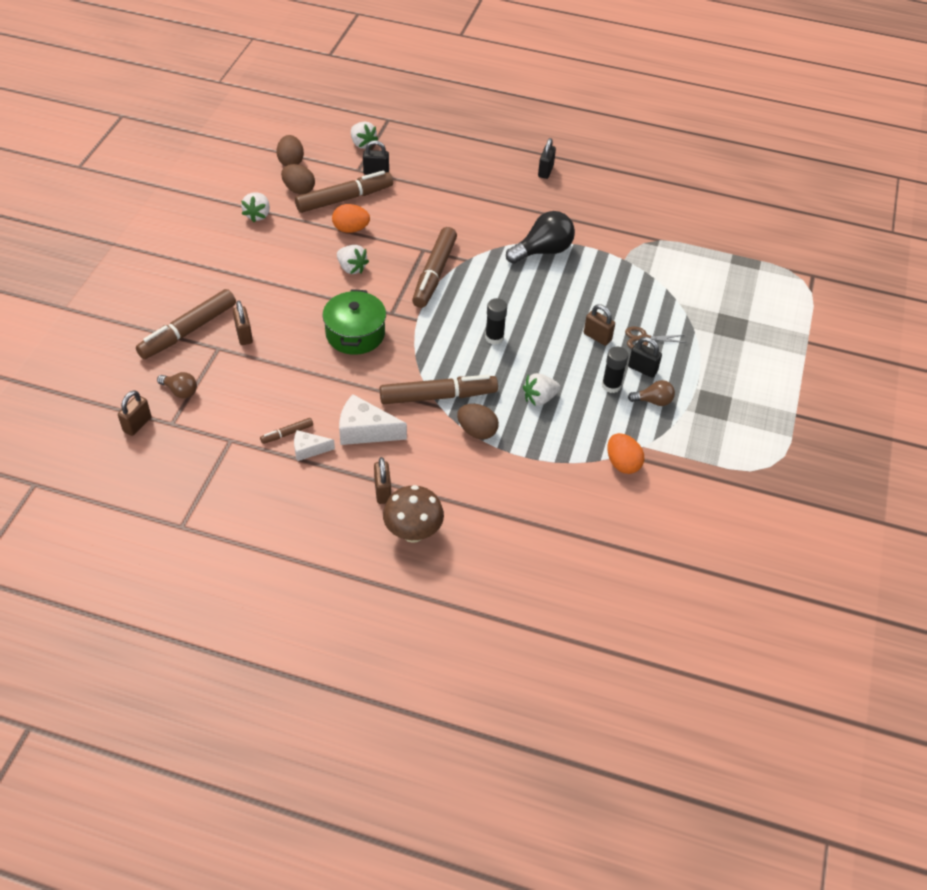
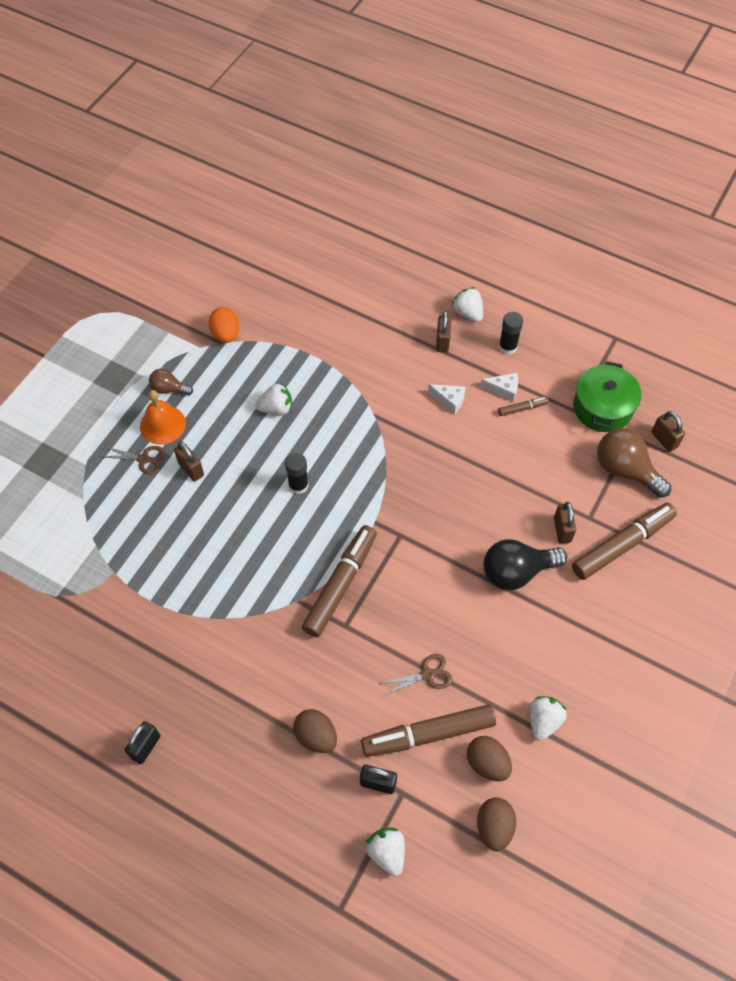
camera: 165 degrees left, 10 degrees up
(137, 424) = (664, 440): brown padlock -> brown padlock turned 75 degrees counterclockwise
(180, 391) = (625, 470): brown light bulb -> brown light bulb, size x1.82
(351, 229) = (427, 675): orange egg -> brown scissors
(351, 268) = (435, 608): white strawberry -> white strawberry (468, 313)
(355, 334) = (443, 513): green pot -> green pot (602, 407)
(365, 431) = (449, 400): white cheese -> white cheese, size x0.59
(413, 532) = (423, 304): brown mushroom -> none
(438, 396) = (373, 426): brown marker -> none
(477, 431) = (346, 384): brown egg -> brown egg (316, 736)
(543, 251) = (203, 599): black light bulb -> black light bulb (516, 572)
(611, 385) = (201, 411): black glue stick -> black glue stick (507, 347)
(642, 369) = (162, 424): black padlock -> orange bell

